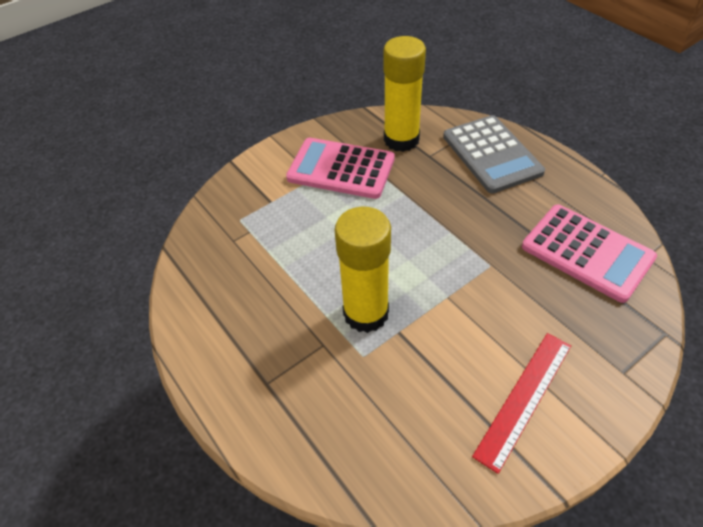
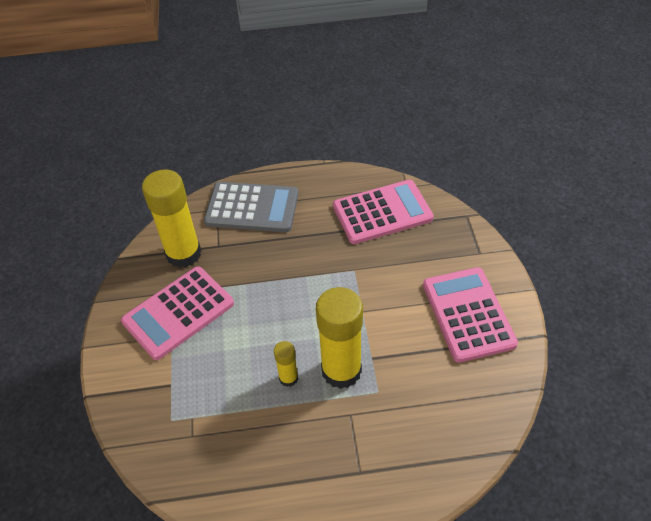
camera: 60 degrees left, 0 degrees up
(329, 276) = (288, 378): none -> yellow glue stick
(524, 398) = (468, 314): red ruler -> pink calculator

